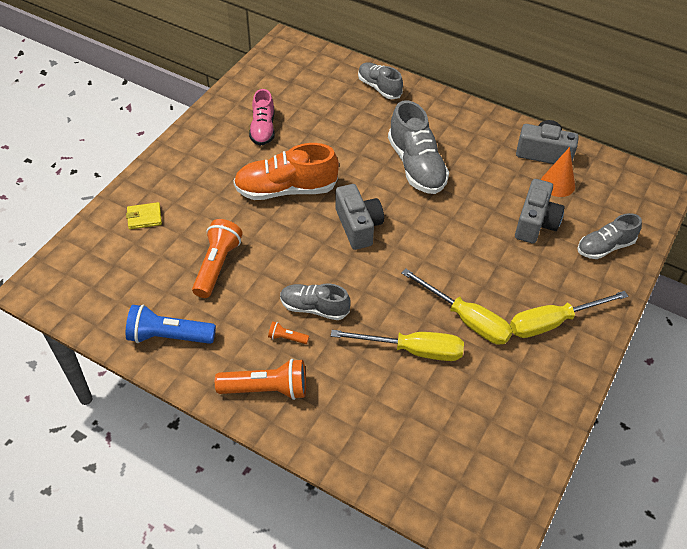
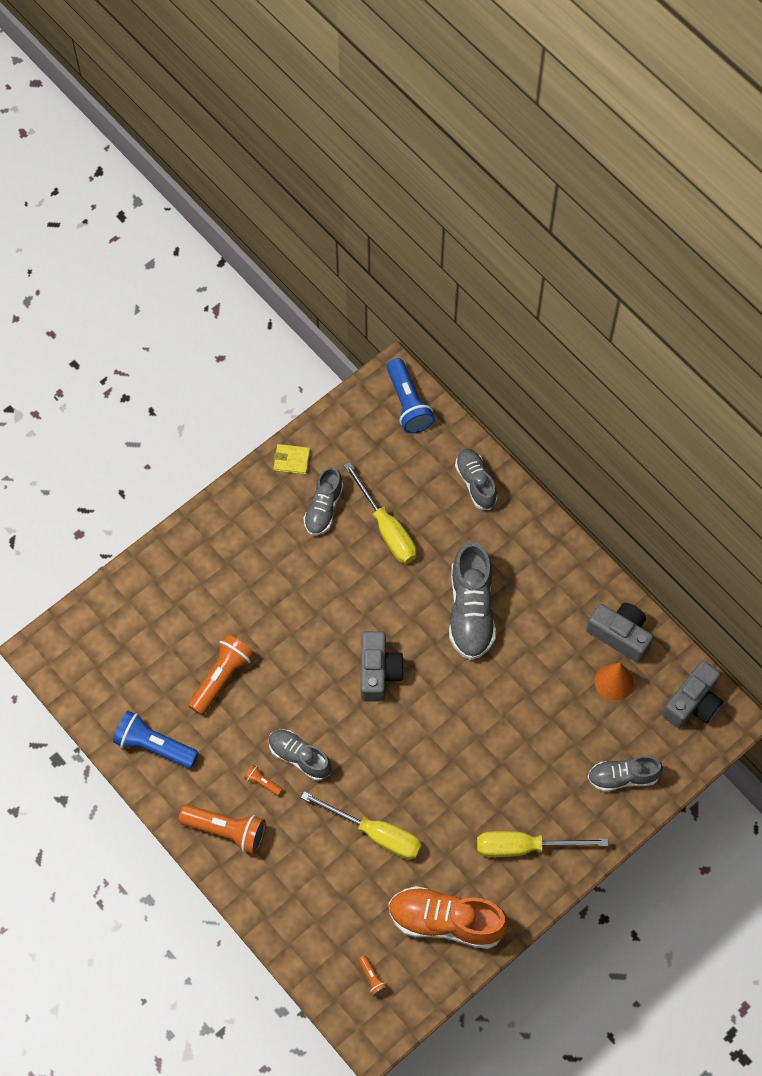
camera: 20 degrees right, 15 degrees up
(144, 217) = (166, 594): yellow wallet -> yellow wallet (291, 460)
(263, 129) = (323, 508): pink shoe -> grey shoe
(286, 190) = (320, 601): orange shoe -> orange shoe (446, 921)
(304, 54) = (408, 403): none -> blue flashlight
(466, 319) = (441, 816): yellow screwdriver -> yellow screwdriver (386, 528)
(469, 481) = (372, 978): none -> orange flashlight
(535, 223) = (565, 725): grey camera -> grey camera (693, 703)

